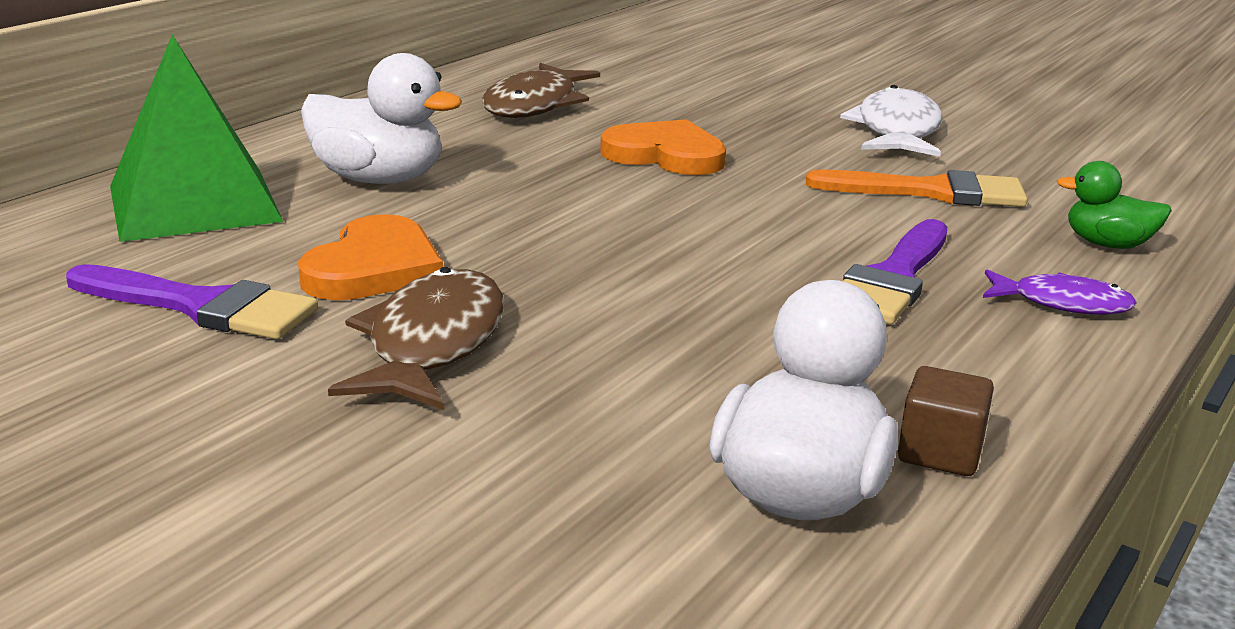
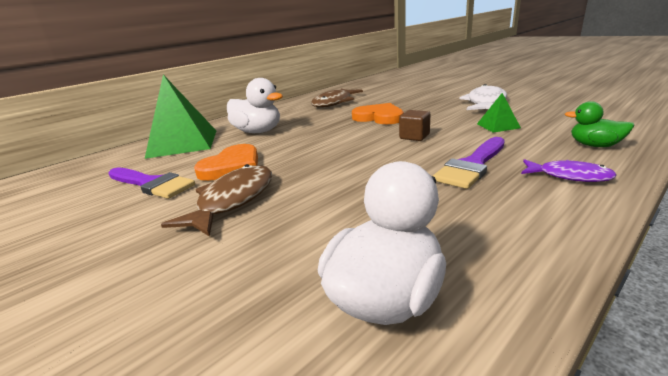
camera: 15 degrees right, 0 degrees up
(930, 192) = (498, 126): orange brush -> green pyramid
(940, 452) = (485, 270): brown cube -> brown cube (414, 136)

